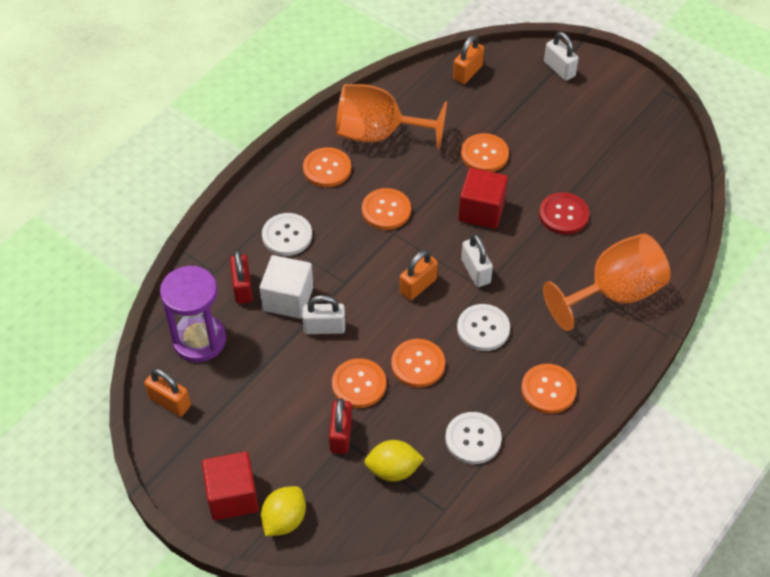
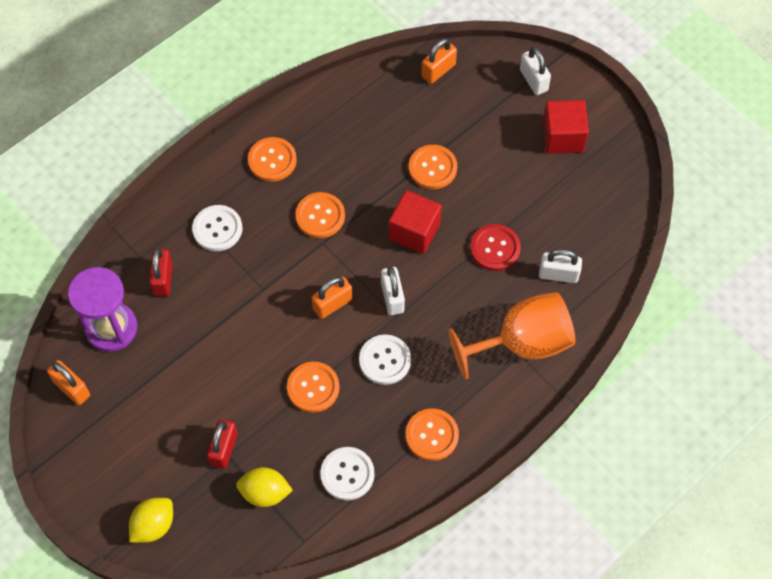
camera: 10 degrees right, 10 degrees up
(232, 496) = (111, 493): red cube -> red cube (563, 137)
(288, 299) = (204, 298): white cube -> none
(324, 328) = (232, 334): white padlock -> white padlock (558, 274)
(359, 384) = (252, 399): orange button -> none
(378, 134) = (332, 128): orange goblet -> none

